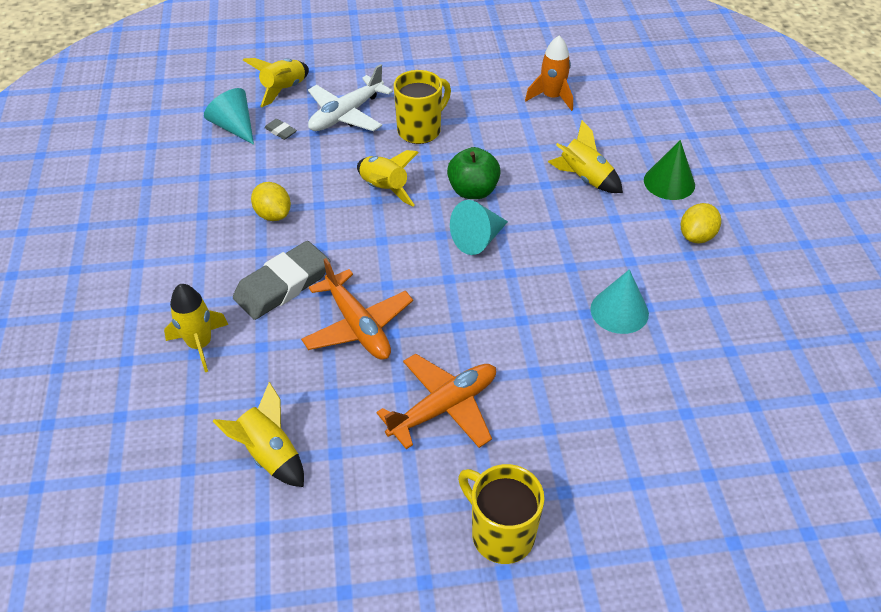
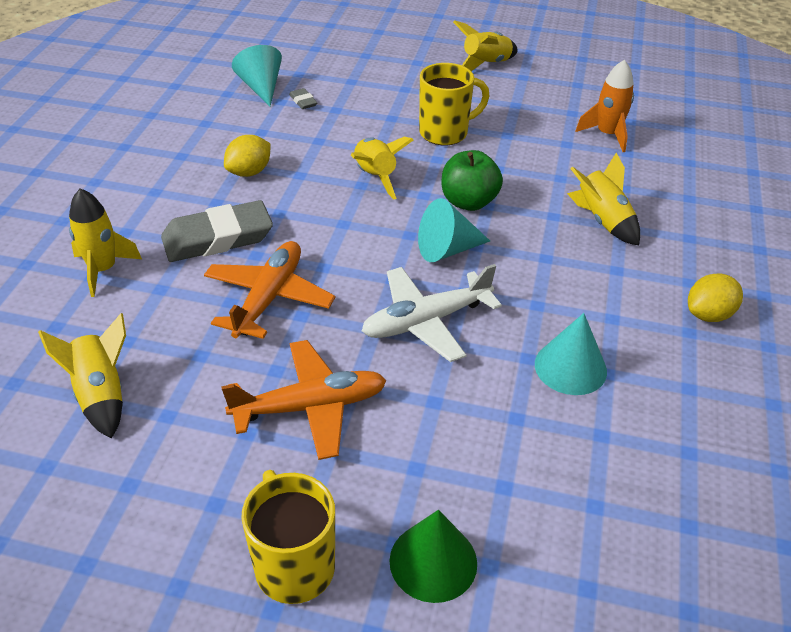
camera: 20 degrees right, 5 degrees down
(273, 214) = (249, 172): yellow lemon -> yellow lemon turned 60 degrees clockwise
(283, 90) = (329, 67): yellow rocket -> yellow rocket (485, 64)
(346, 115) = (377, 101): white plane -> white plane (426, 321)
(358, 326) = (269, 298): orange plane -> orange plane turned 150 degrees counterclockwise
(669, 182) = (703, 250): green cone -> green cone (433, 561)

